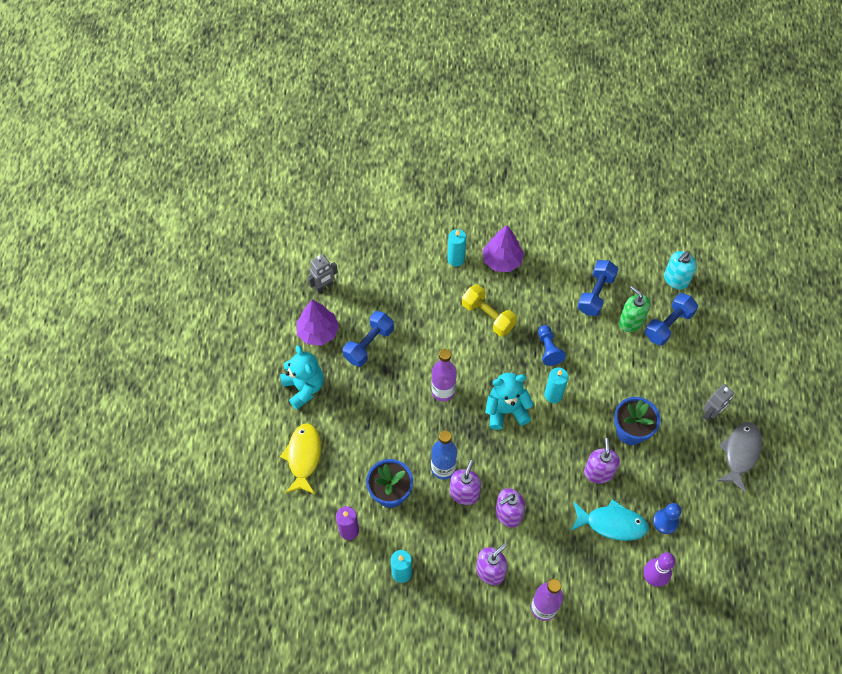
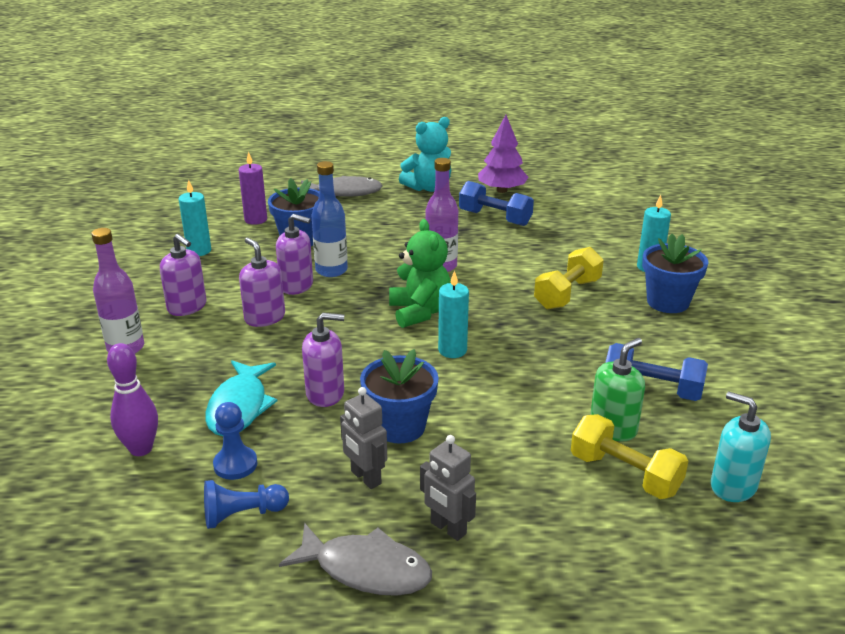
camera: 85 degrees right, 30 degrees down
(303, 457) = (344, 192): yellow fish -> grey fish
(324, 286) = (564, 190): grey robot -> grey robot (365, 478)
(502, 260) = (667, 302): purple tree -> blue flower pot
(506, 410) = (420, 312): turquoise teddy bear -> green teddy bear
(548, 349) = (529, 344): blue pawn -> blue pawn (242, 515)
(668, 325) = (624, 474): blue dumbbell -> yellow dumbbell

